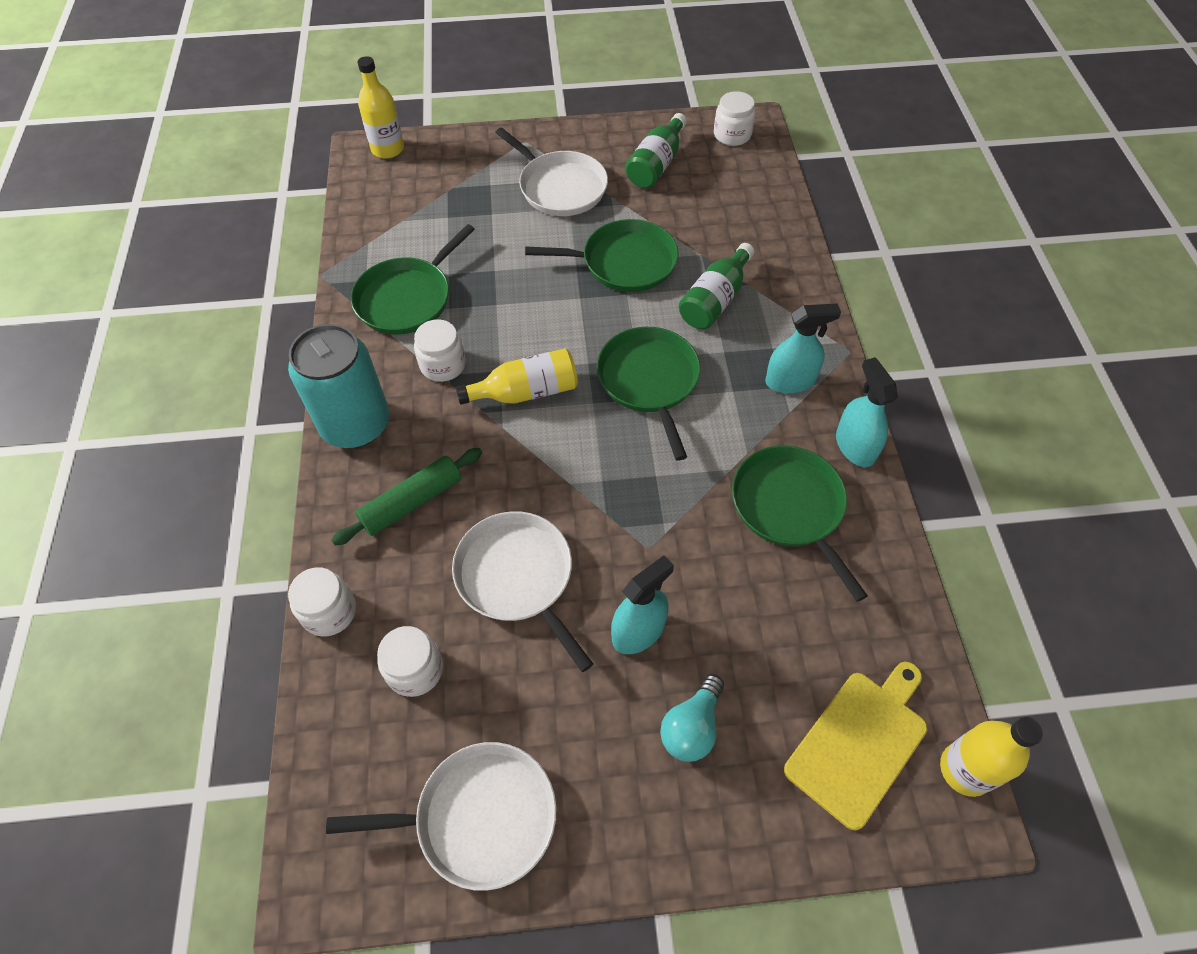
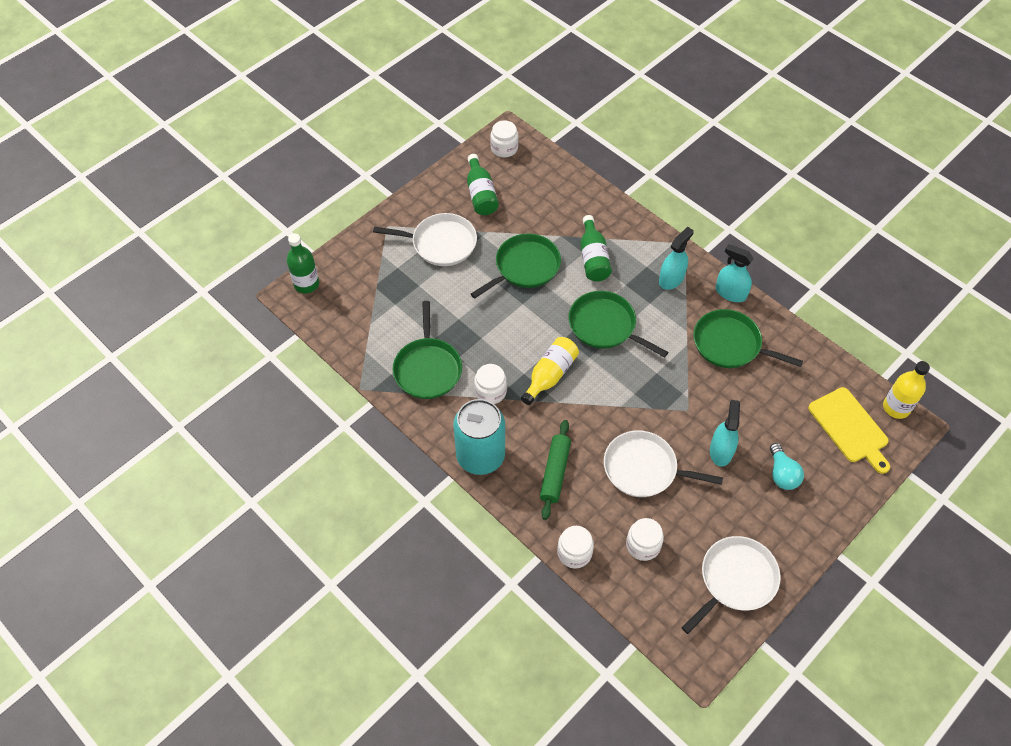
camera: 40 degrees left, 0 degrees up
(388, 149) = (306, 284): yellow bottle -> green bottle
(859, 742) = (850, 428): yellow cutting board -> yellow cutting board turned 150 degrees clockwise

